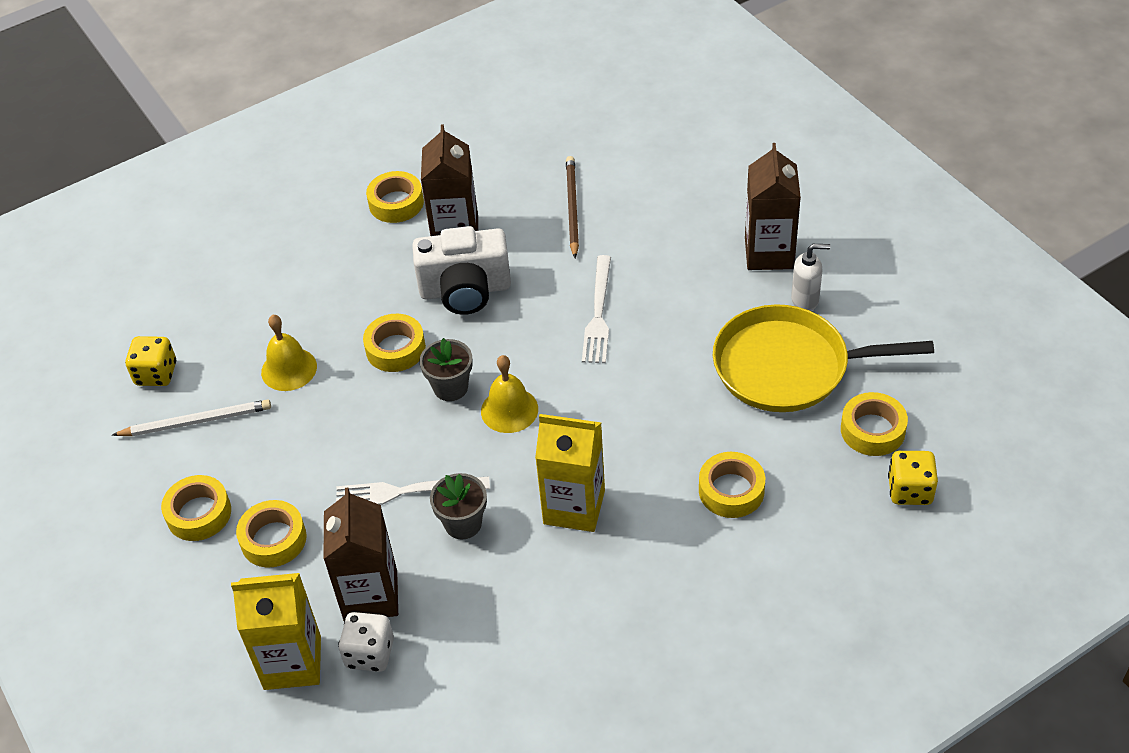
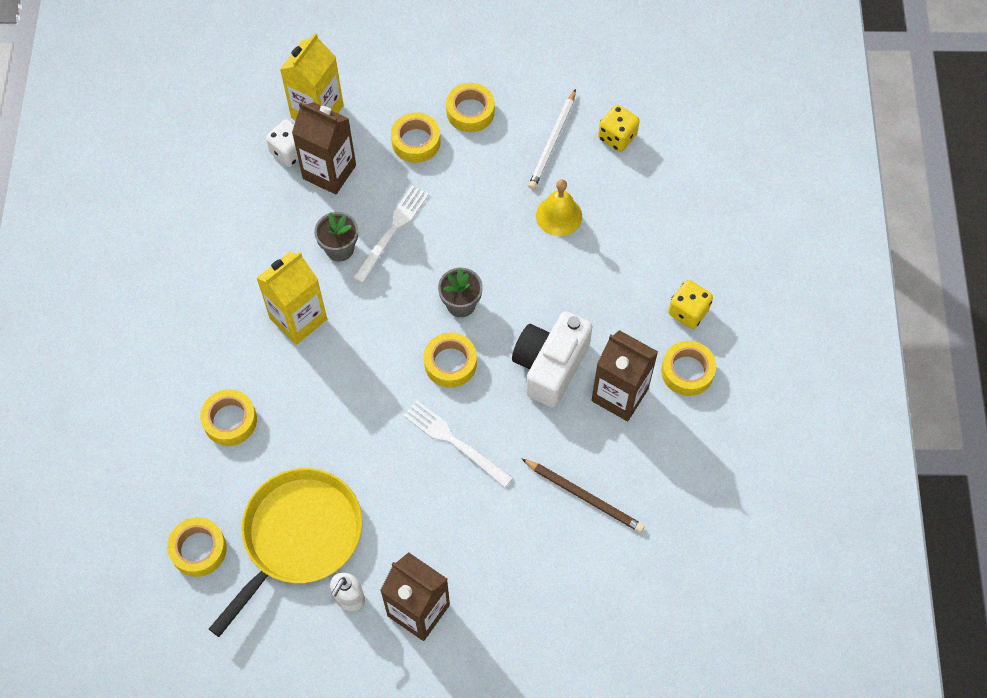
camera: 120 degrees right, 15 degrees up
(395, 349) = (526, 290): yellow tape -> yellow tape (450, 363)
(509, 410) = (411, 329): yellow bell -> none
(910, 490) = (133, 533): yellow dice -> yellow dice (688, 312)

